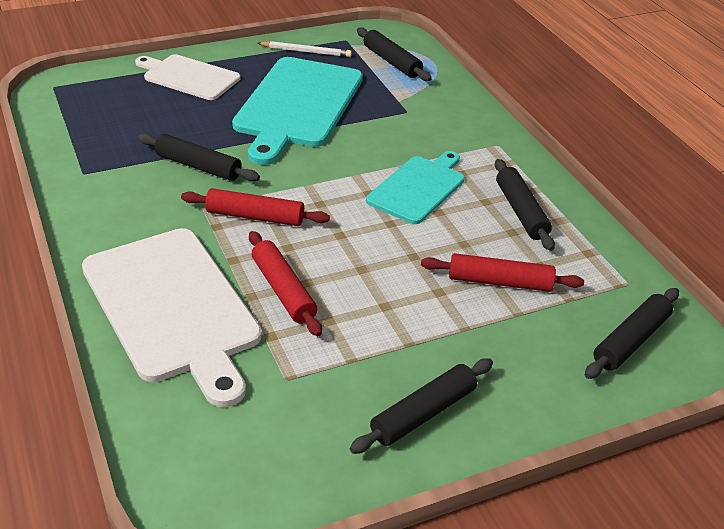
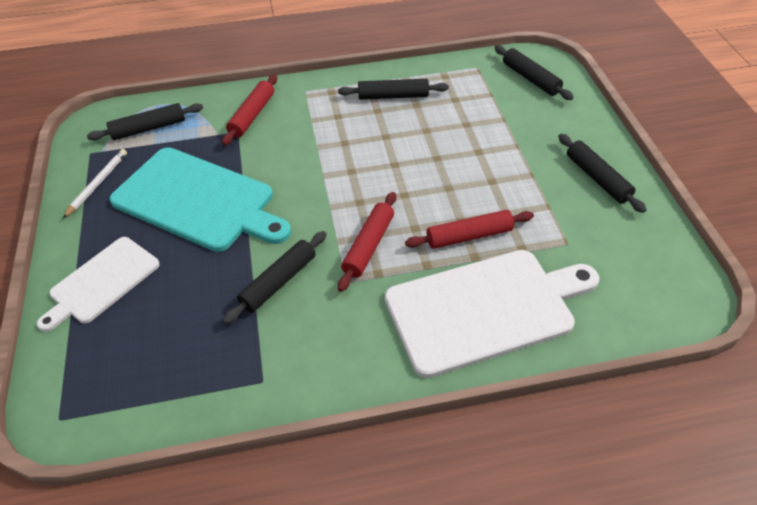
camera: 75 degrees left, 10 degrees up
(418, 188) = (351, 142): turquoise cutting board -> none
(500, 282) = (470, 121): red rolling pin -> red rolling pin (252, 115)

